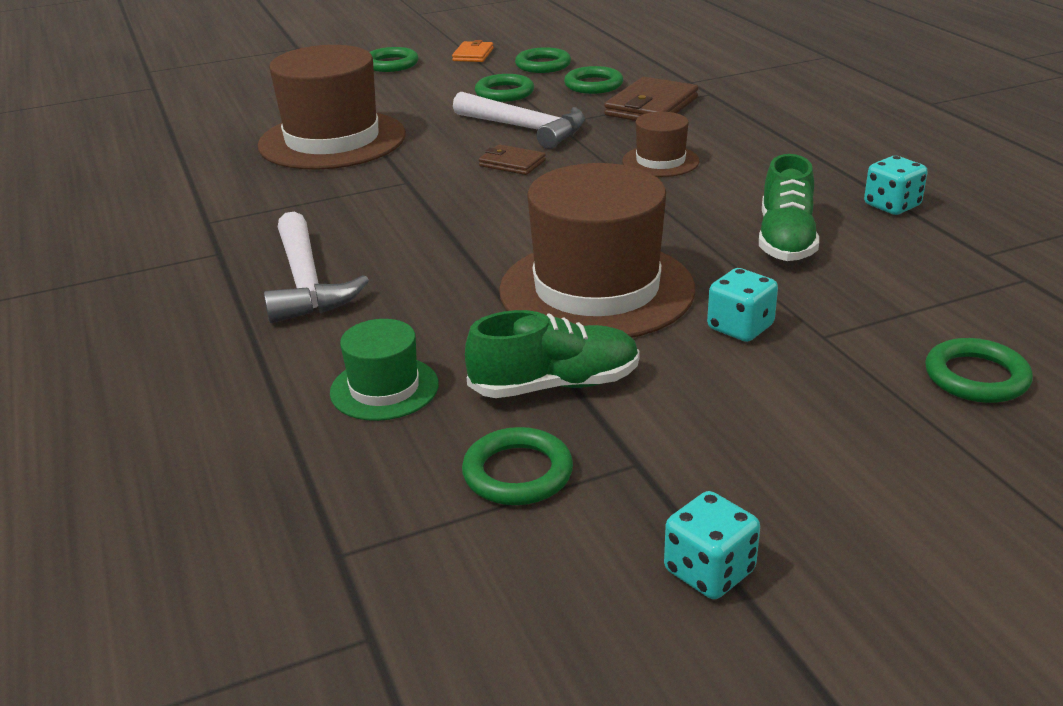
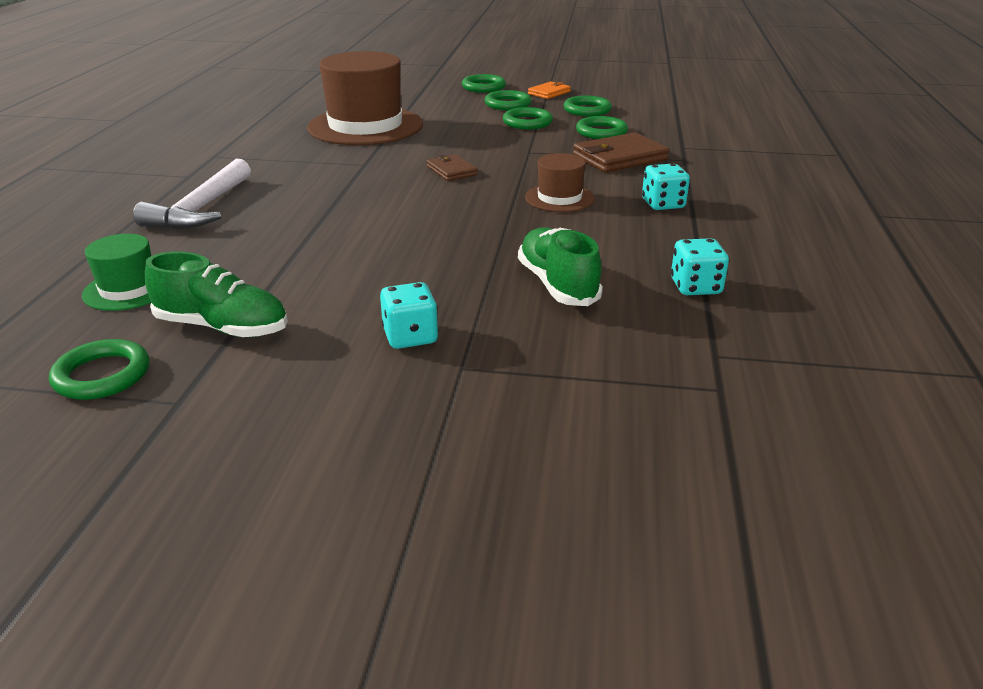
camera: 30 degrees right, 0 degrees up
(526, 129) = (500, 150): white hammer -> none
(596, 289) = (359, 273): brown hat -> none
(709, 571) = (86, 501): turquoise dice -> turquoise dice (663, 204)
(785, 240) = (557, 285): green shoe -> green shoe turned 120 degrees clockwise
(976, 377) = (529, 452): green ring -> green ring (508, 104)

